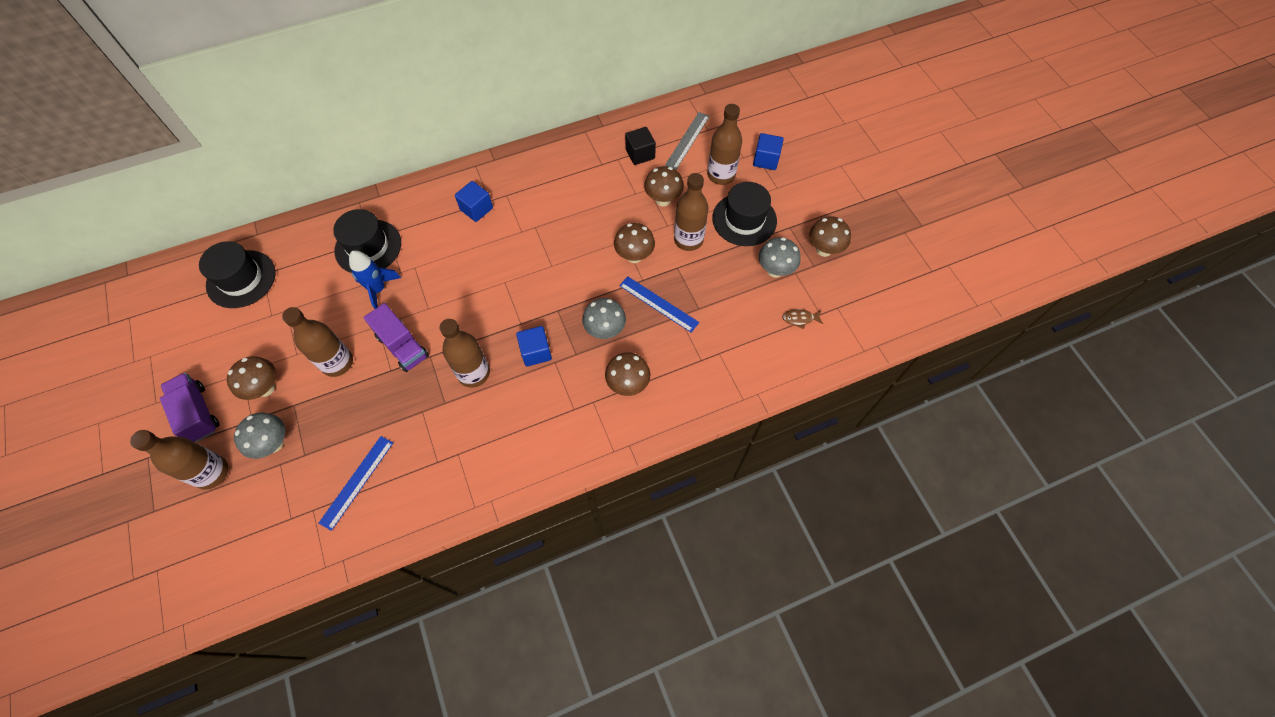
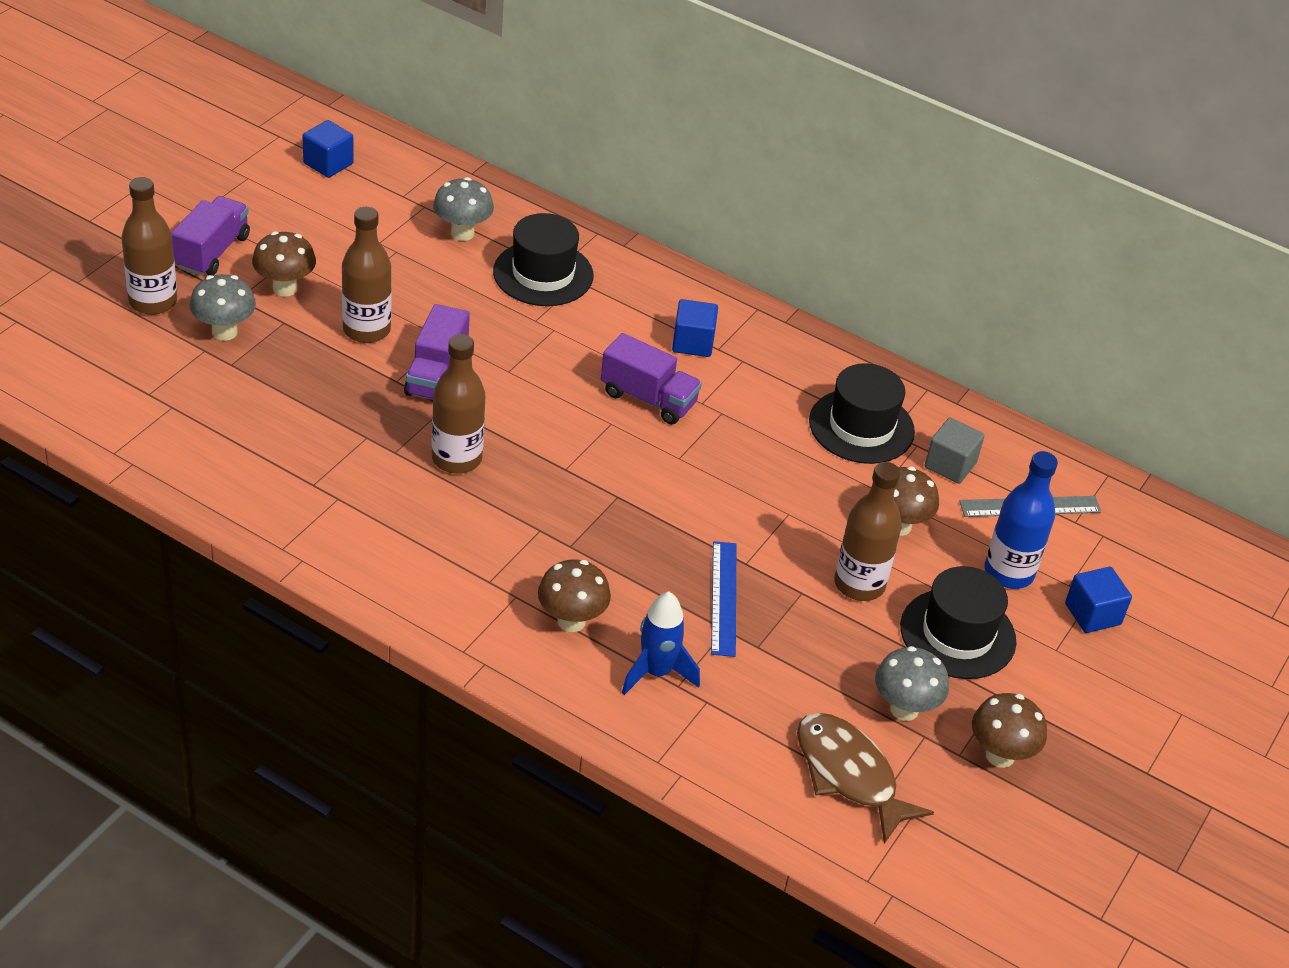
camera: 50 degrees right, 20 degrees down
(241, 279) = (402, 193): black hat -> black hat (861, 426)
(357, 482) = (233, 426): blue ruler -> none
(378, 289) = (493, 313): blue rocket -> blue rocket (656, 672)
(500, 254) = (648, 398): none -> purple truck
(536, 352) = (537, 504): blue cube -> blue cube (328, 163)
(605, 330) = (631, 559): grey mushroom -> grey mushroom (462, 233)
(634, 256) = (775, 537): brown mushroom -> none
(640, 154) = (950, 465): black cube -> grey cube
(721, 175) = (1008, 572): brown bottle -> blue bottle
(800, 319) = (849, 775): brown fish -> brown fish, size x2.24

